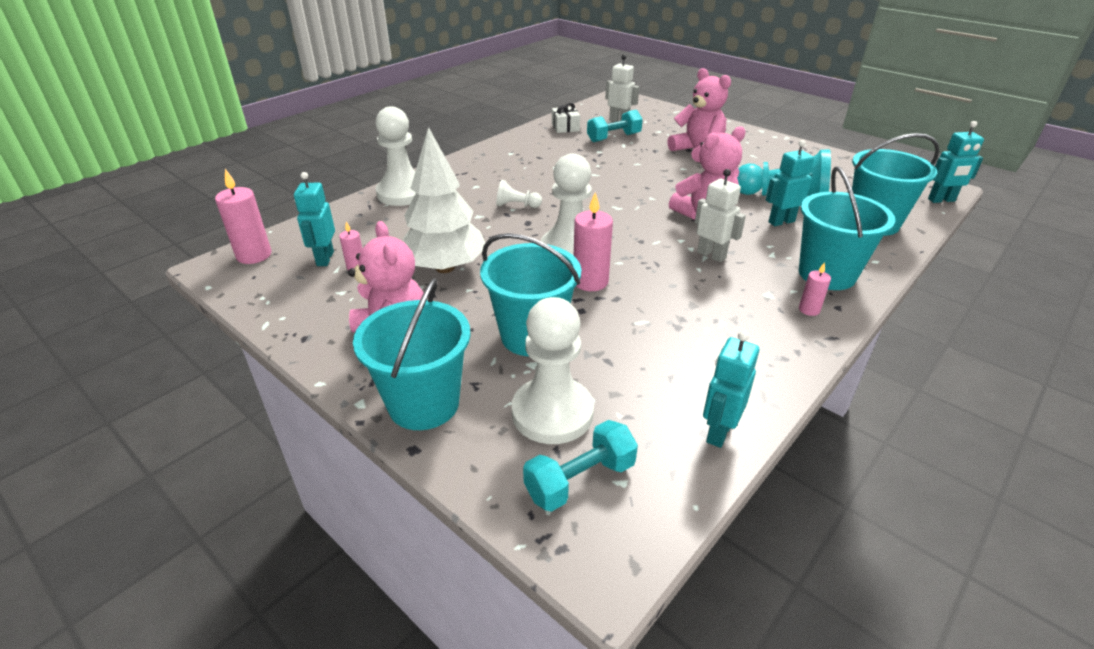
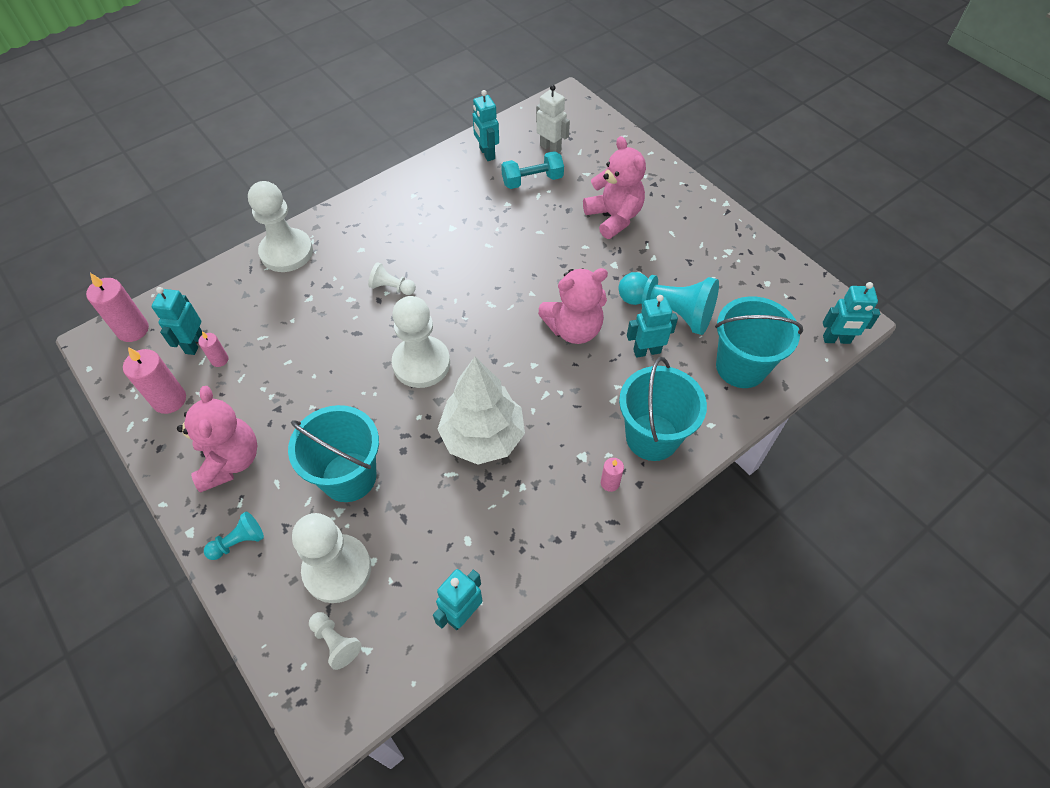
camera: 10 degrees right, 20 degrees up
(424, 404) = (238, 542): turquoise bucket -> turquoise pawn
(445, 267) = (298, 372): white tree -> white tree (483, 437)
(565, 127) = (487, 154): white gift -> turquoise robot
(580, 480) = (336, 642): turquoise dumbbell -> white pawn
(590, 281) = (424, 413): pink candle -> pink candle (169, 400)
(711, 255) = (553, 392): white robot -> none

